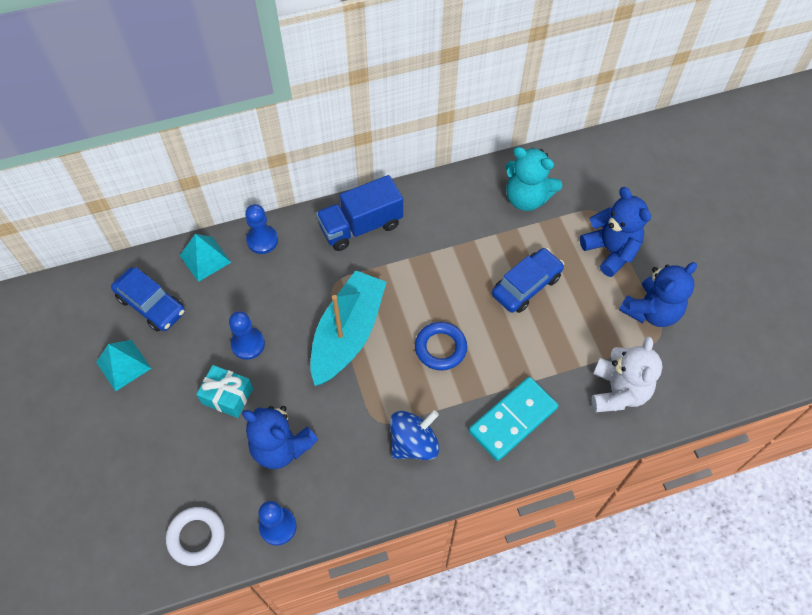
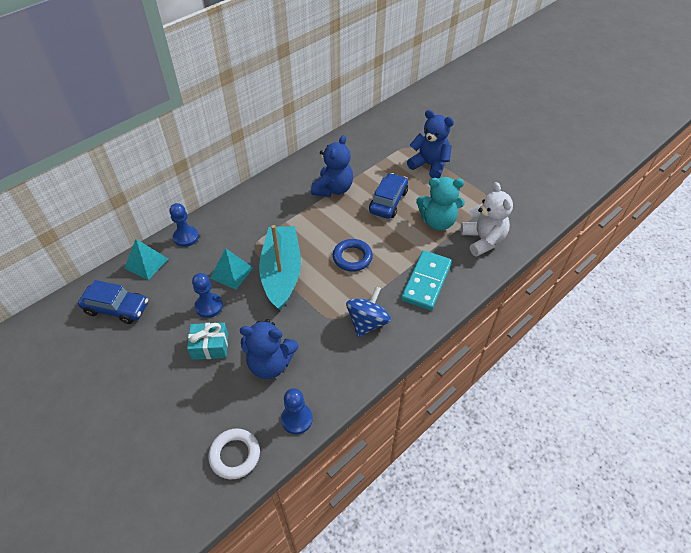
camera: 25 degrees left, 10 degrees down
(123, 365) = (112, 357): turquoise pyramid -> turquoise pyramid (231, 272)
(361, 226) = (255, 205): blue truck -> none
(527, 198) = (359, 154): turquoise teddy bear -> turquoise teddy bear (438, 221)
(651, 311) = (474, 189): blue teddy bear -> blue teddy bear (333, 189)

